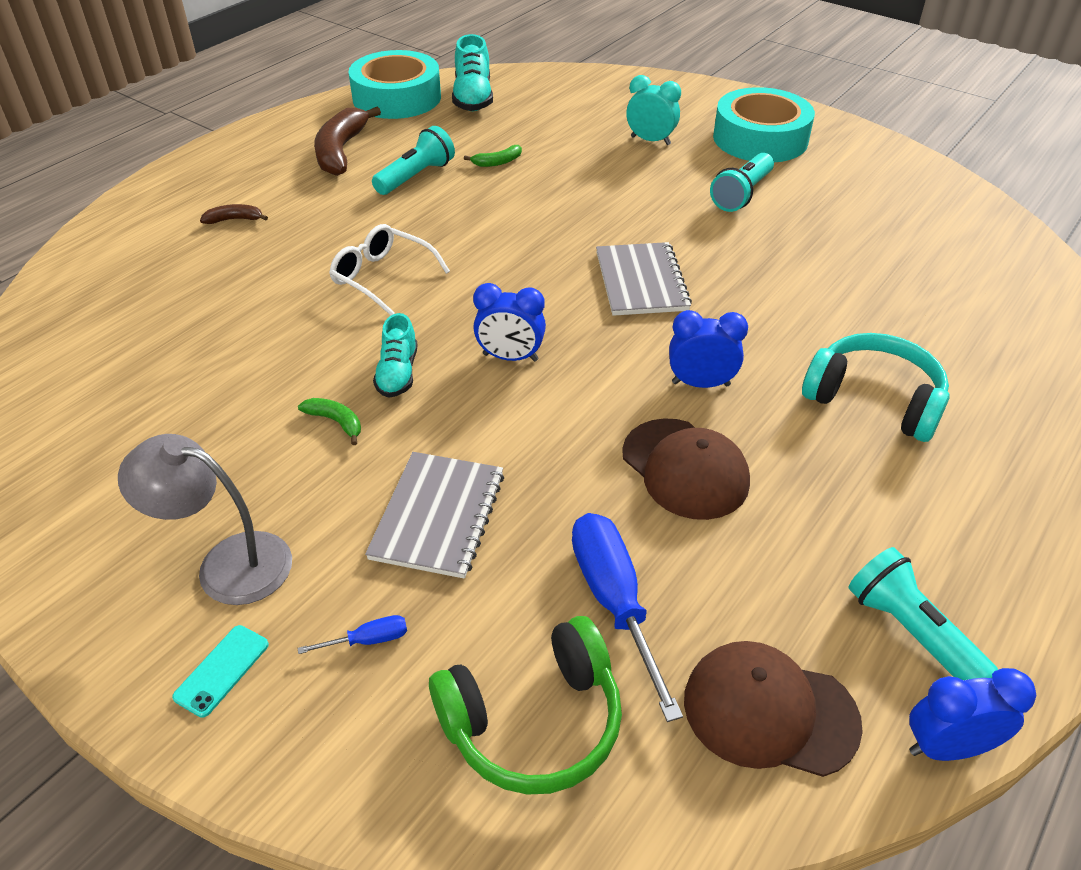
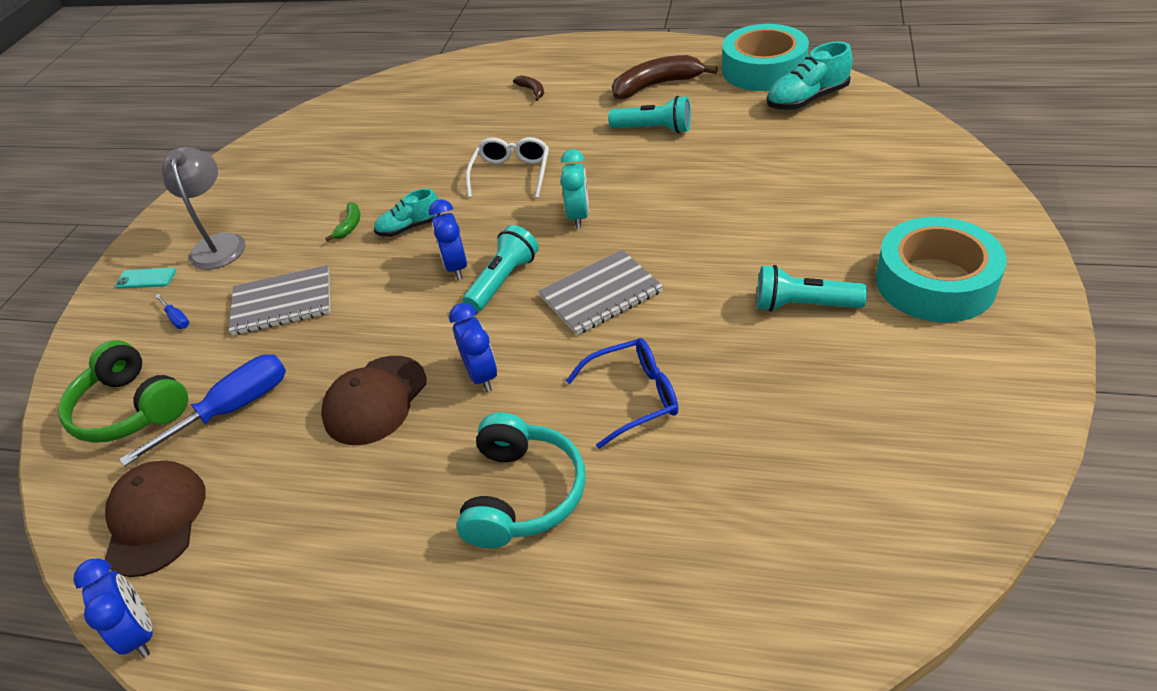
camera: 70 degrees right, 0 degrees up
(497, 162) = (714, 154): green banana -> none
(650, 141) = (845, 216): turquoise clock -> turquoise clock (578, 216)
(791, 305) = (634, 397): none -> blue glasses
(911, 632) = (245, 586): turquoise flashlight -> turquoise flashlight (503, 281)

